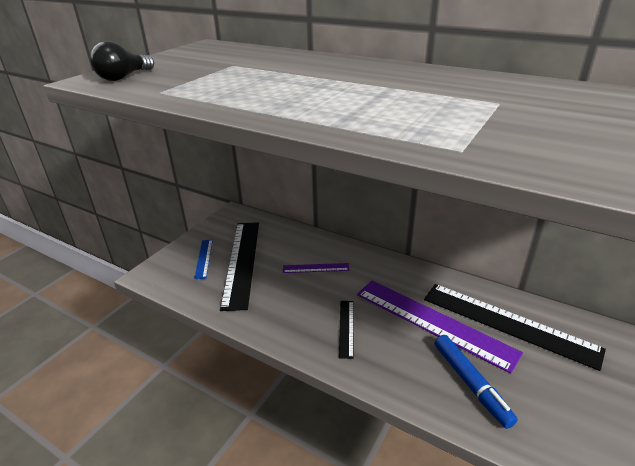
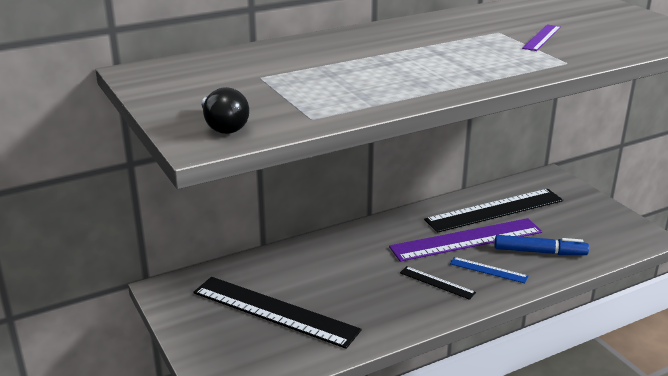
camera: 60 degrees left, 5 degrees down
(204, 258) = (237, 336): blue ruler -> blue ruler (488, 270)
(315, 268) = (337, 269): purple ruler -> purple ruler (542, 37)

